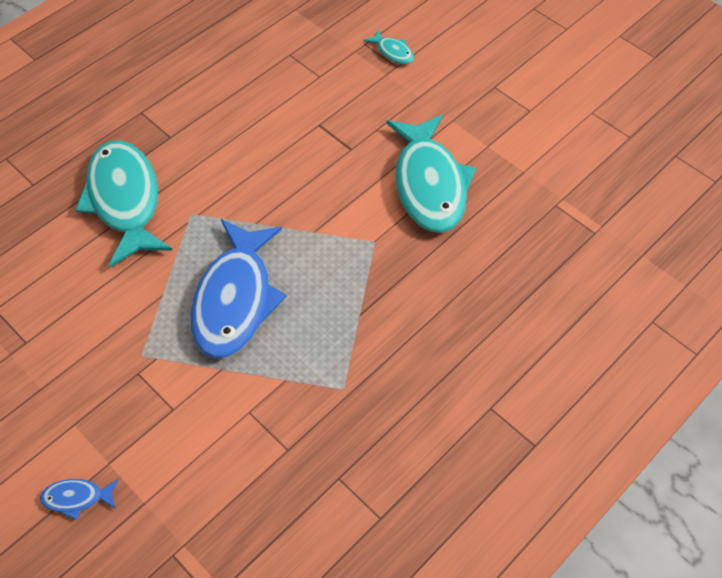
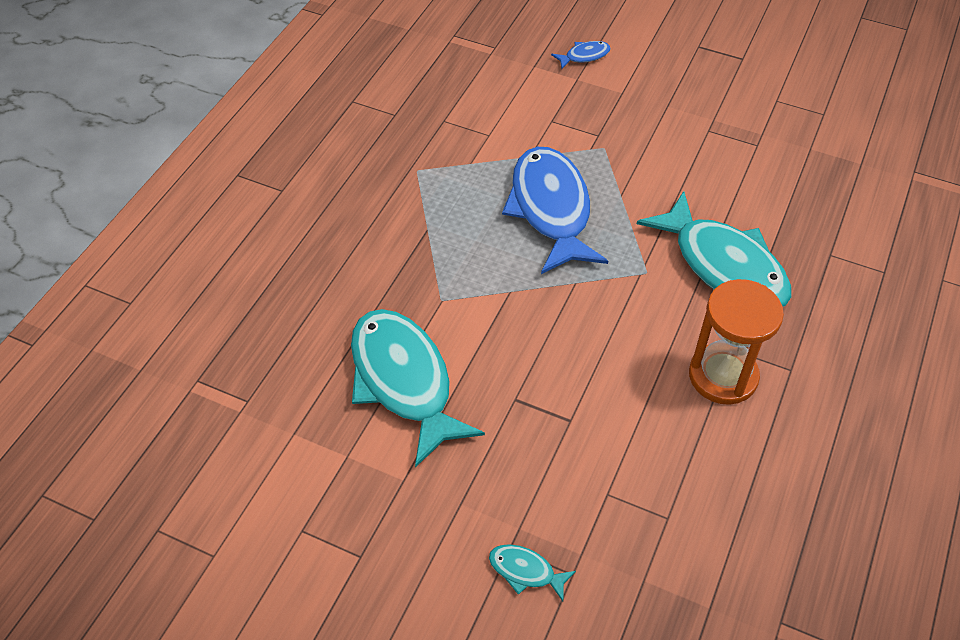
camera: 160 degrees right, 5 degrees down
(192, 121) = (723, 376): none -> orange hourglass

